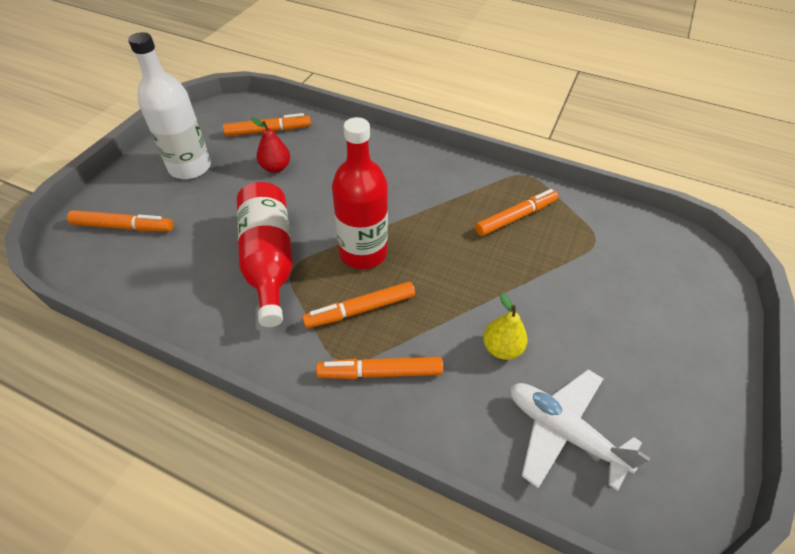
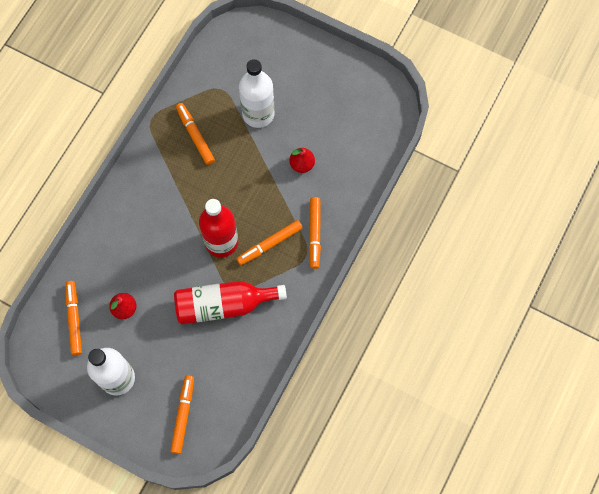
camera: 85 degrees left, 20 degrees up
(360, 310) = (270, 244): orange marker -> orange marker turned 75 degrees clockwise
(501, 348) = (302, 164): yellow pear -> red pear
(563, 431) = (354, 142): white plane -> none
(572, 285) = (258, 114): none -> white bottle

